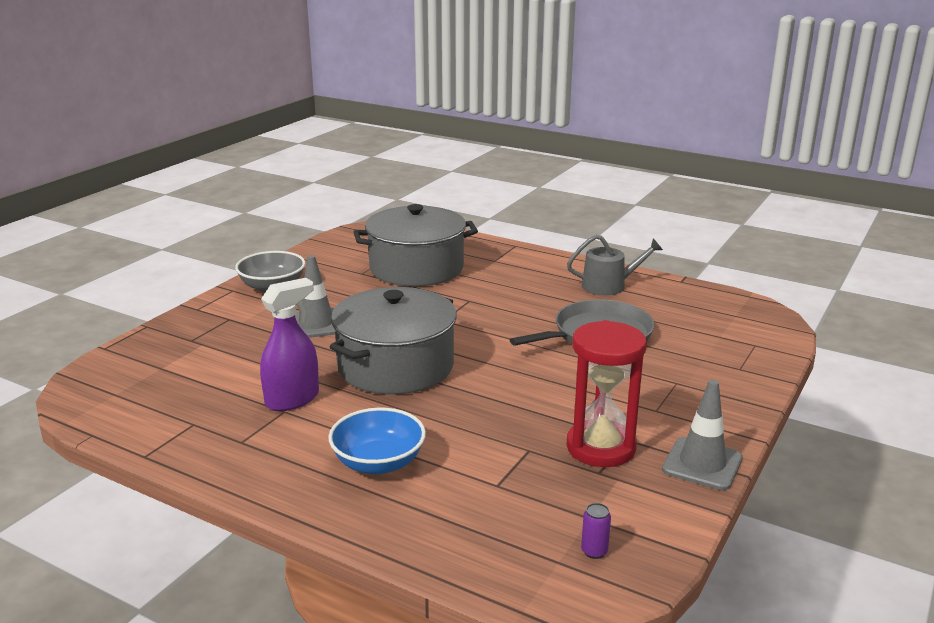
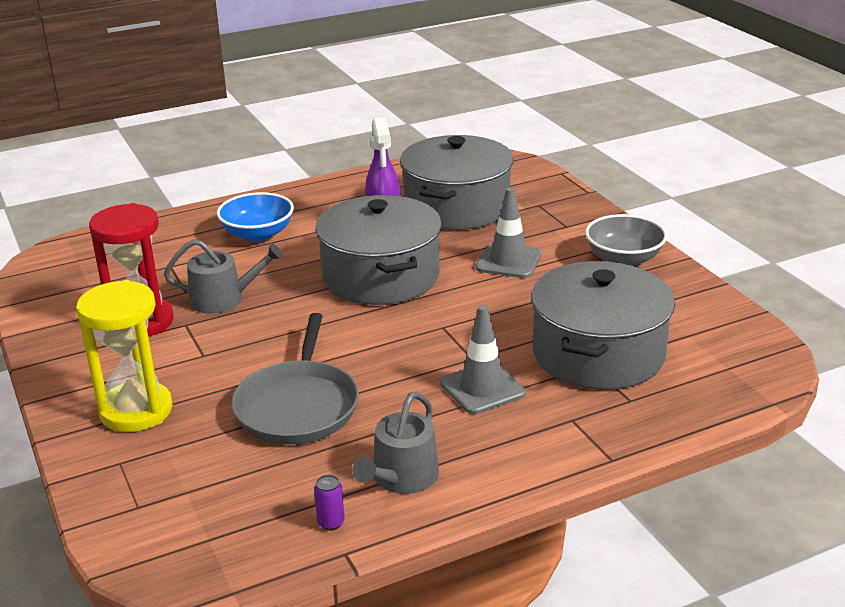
camera: 125 degrees right, 5 degrees up
(224, 375) = (457, 207): none -> grey pot
(516, 423) = (223, 299): none -> grey watering can
(594, 551) = (63, 274): purple can -> purple can (331, 523)
(693, 388) = (136, 411): none -> yellow hourglass
(702, 464) = (55, 356): grey traffic cone -> grey traffic cone (482, 388)

